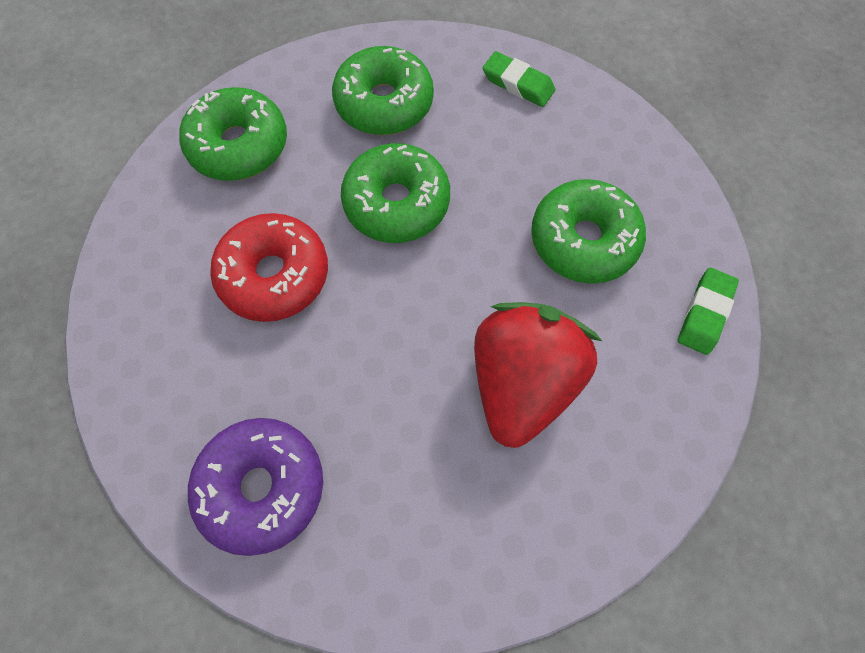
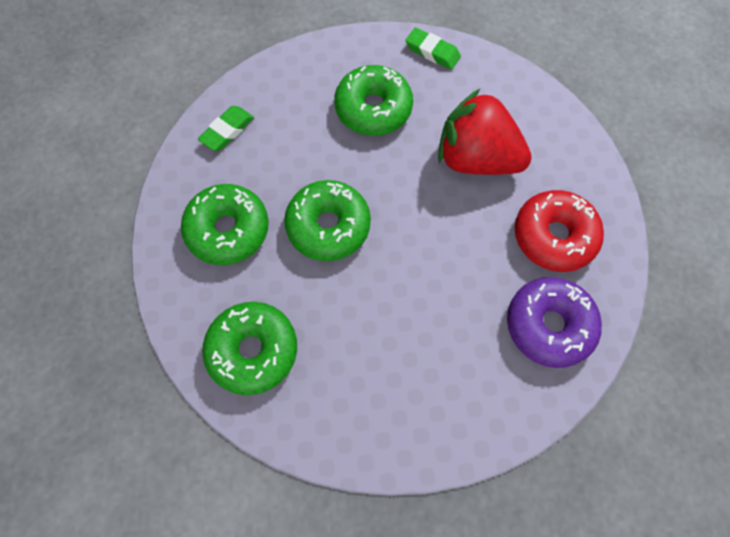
camera: 85 degrees left, 0 degrees up
(275, 275) = (384, 318): red donut -> red donut (554, 236)

